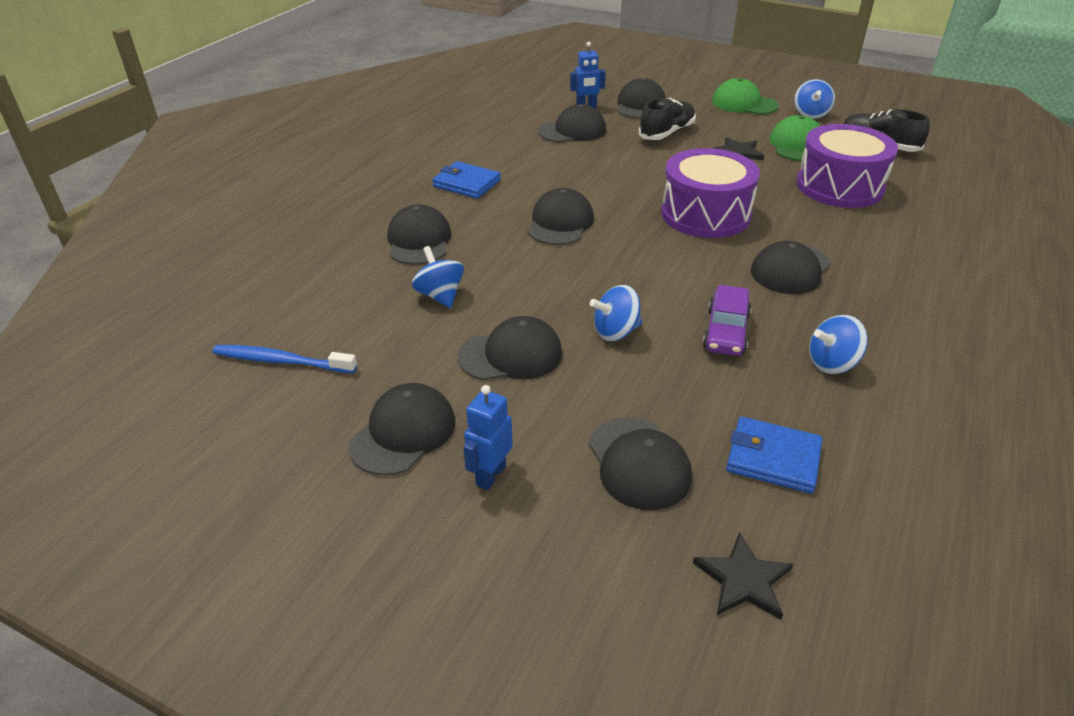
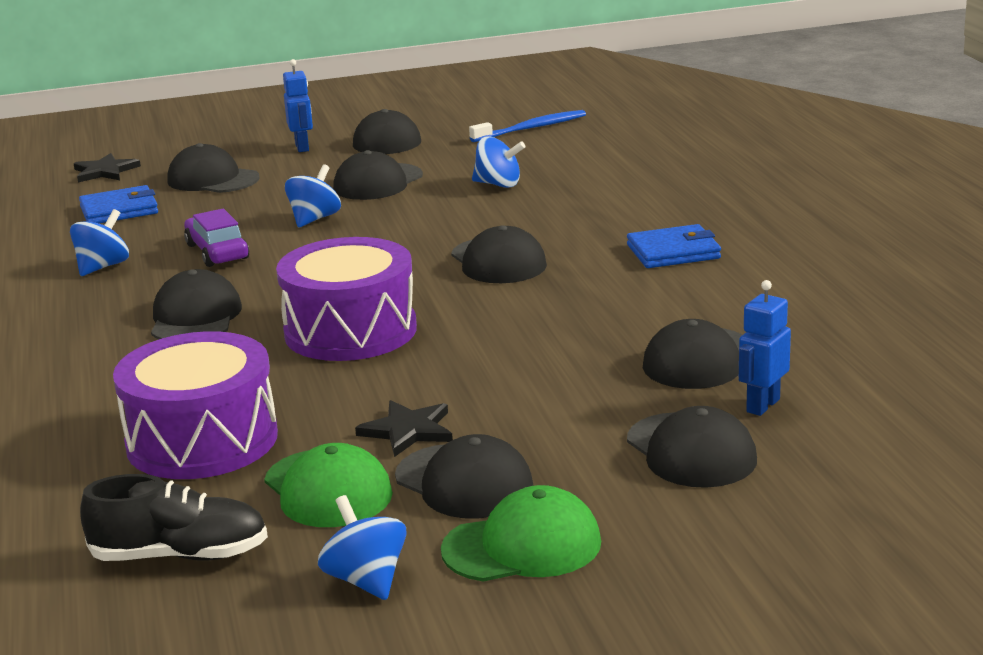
camera: 140 degrees right, 15 degrees down
(419, 241) = (600, 201): black cap -> black cap (464, 482)
(667, 133) = (561, 417): black shoe -> none

